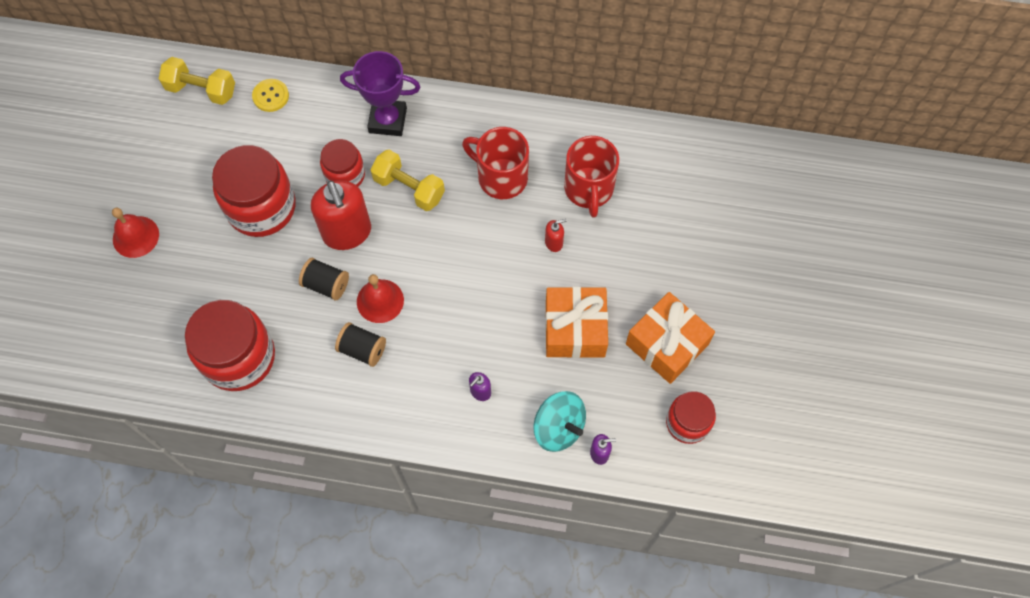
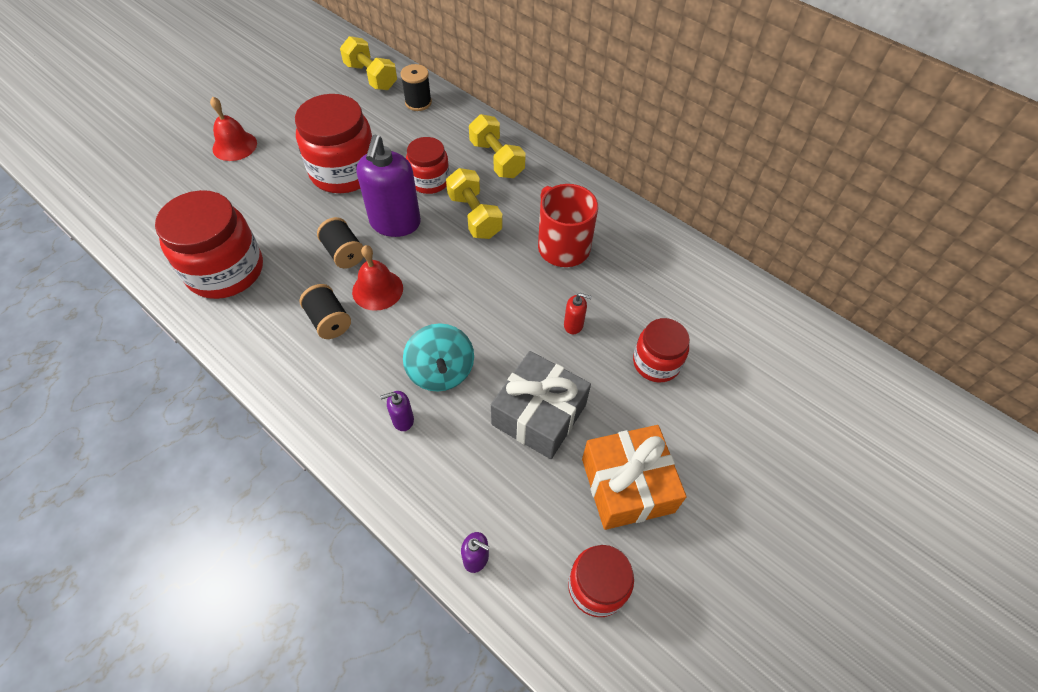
camera: 30 degrees right, 10 degrees down
(271, 96) = (418, 102): yellow button -> black spool
(347, 233) = (395, 223): red soap dispenser -> purple soap dispenser
(387, 120) = (497, 159): purple trophy -> yellow dumbbell
(558, 427) = (453, 503): turquoise spinning top -> turquoise spinning top (441, 371)
(575, 329) = (539, 414): orange gift -> grey gift
(589, 189) = (640, 297): red mug -> none
(633, 239) = (656, 362): none -> red jar

